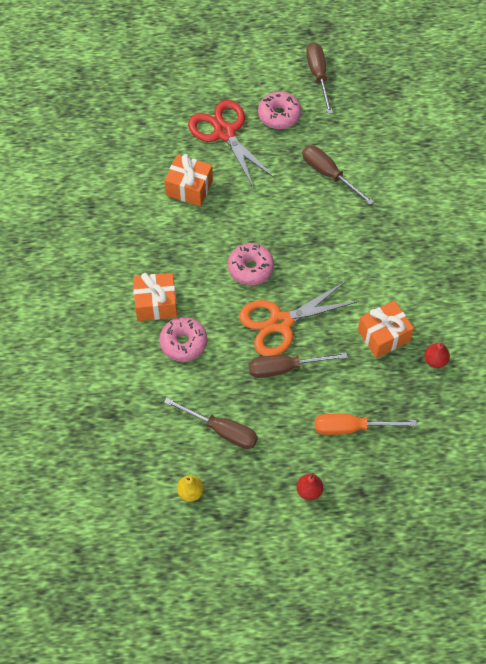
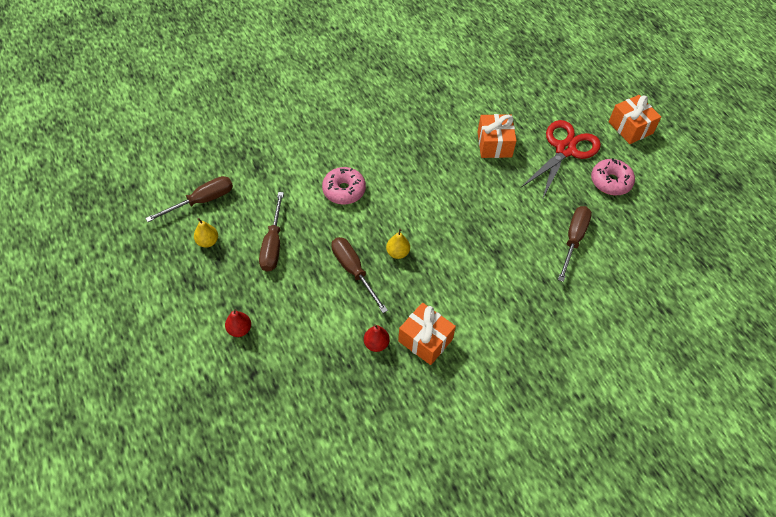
camera: 65 degrees right, 5 degrees down
(156, 304) = (371, 160): orange gift -> orange gift (630, 127)
(250, 268) = (440, 213): pink donut -> none
(280, 322) = (397, 253): orange scissors -> yellow pear
(318, 76) = (675, 197): brown screwdriver -> brown screwdriver (202, 201)
(351, 428) = (316, 343): orange screwdriver -> none
(435, 360) = (420, 395): red pear -> red pear (376, 344)

